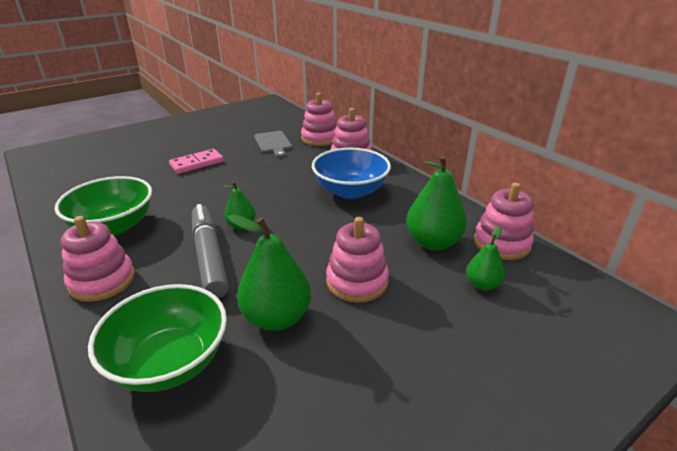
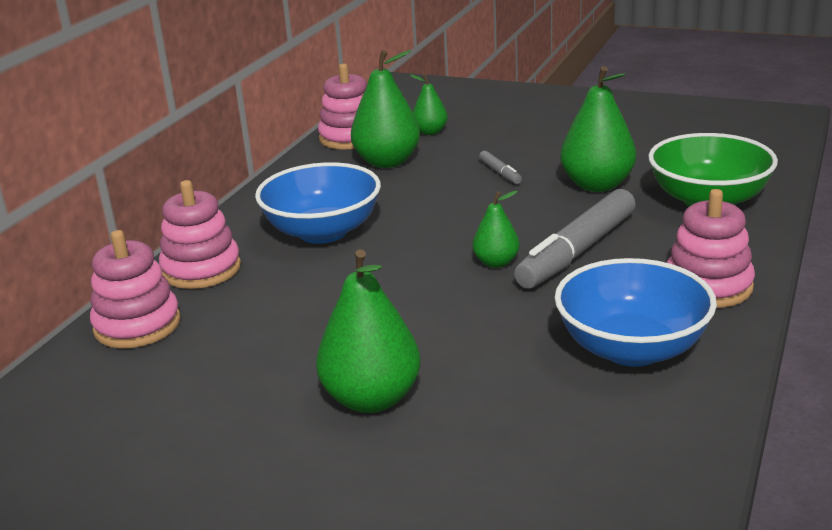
camera: 120 degrees left, 5 degrees down
(114, 226) = (632, 349): green bowl -> blue bowl
(197, 163) = (372, 399): pink domino -> green pear
(273, 143) = (201, 363): grey cutting board -> none
(357, 281) = (500, 173): pink stacking toy -> grey marker

